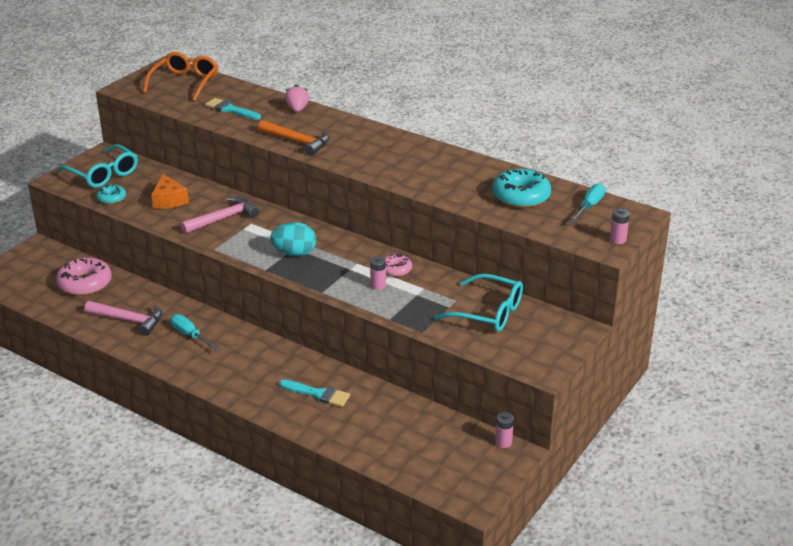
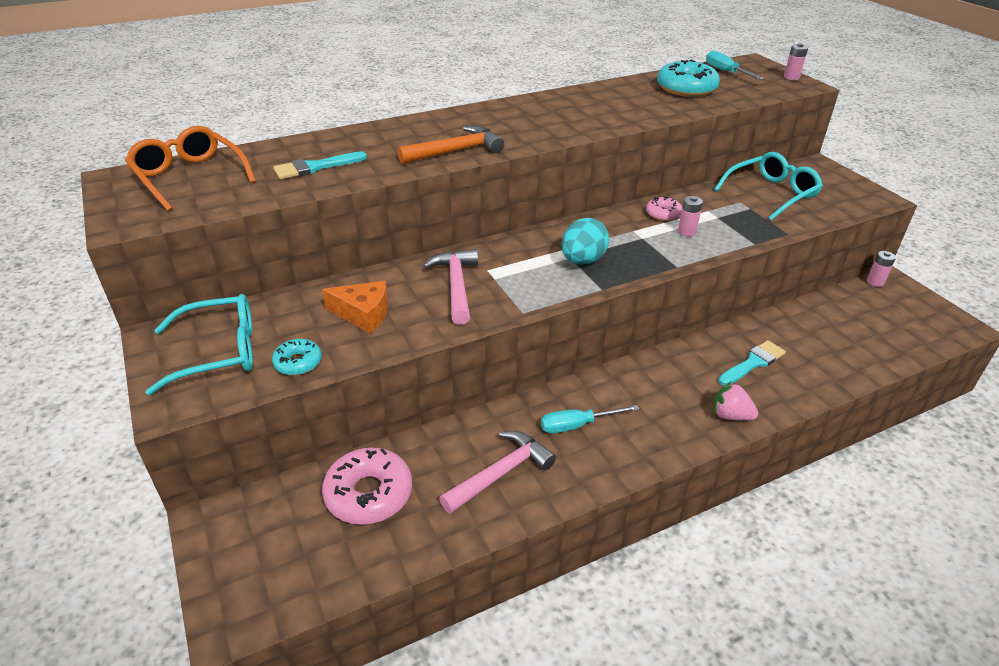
camera: 60 degrees left, 5 degrees up
(297, 109) = (375, 132): pink strawberry -> pink strawberry (730, 415)

